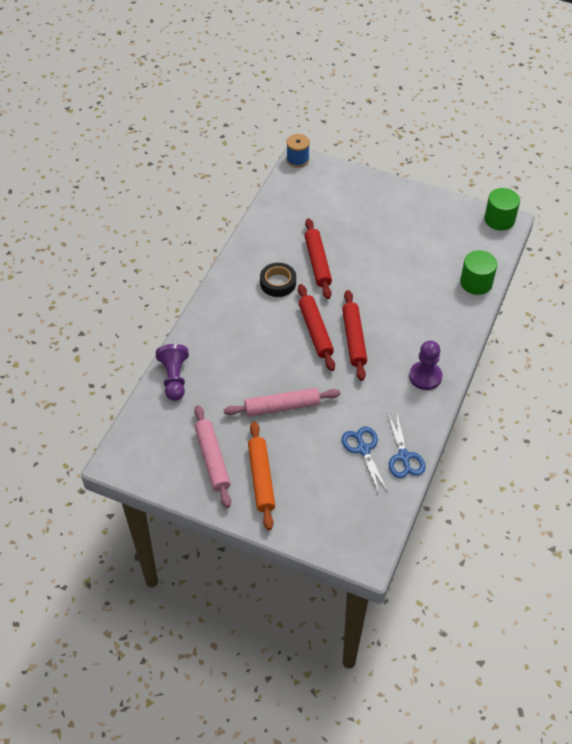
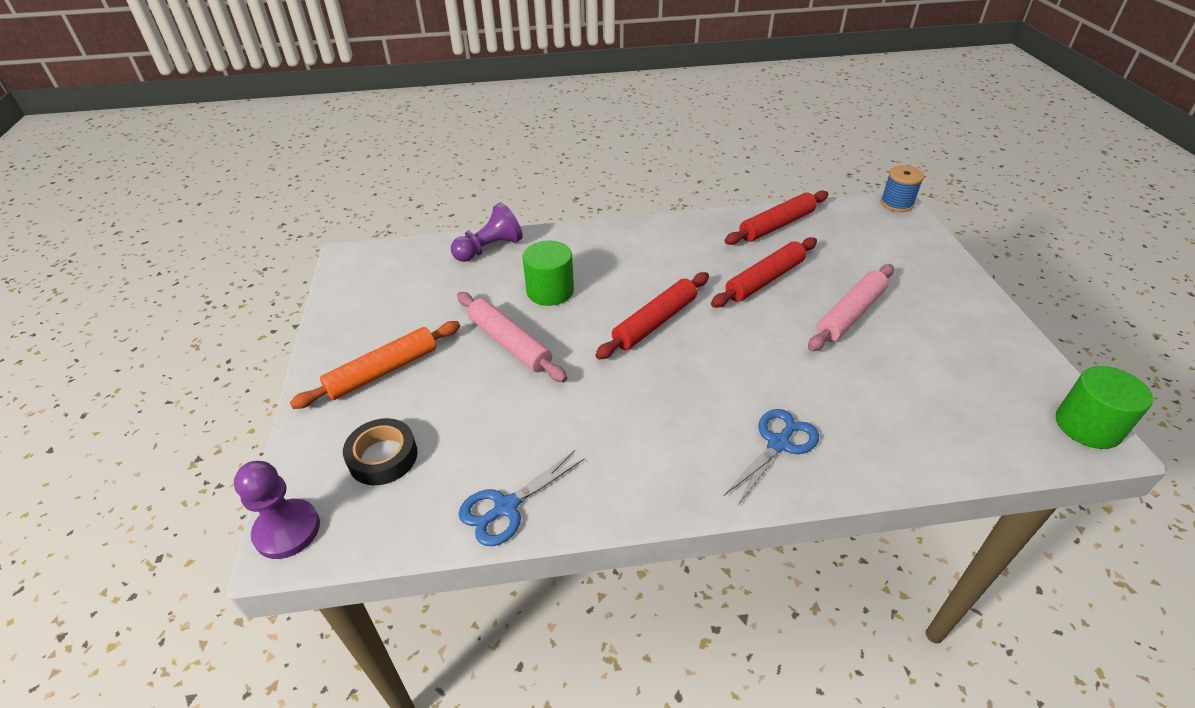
camera: 60 degrees right, 10 degrees down
(212, 459) = (391, 320): pink rolling pin -> pink rolling pin (850, 314)
(278, 283) = (697, 263): black tape -> black tape (383, 457)
(354, 339) = (676, 361): red rolling pin -> red rolling pin (776, 225)
(363, 449) = (491, 452): blue scissors -> blue scissors (778, 444)
(425, 376) = (680, 467): purple pawn -> purple pawn (287, 530)
(476, 283) = (926, 452): green cylinder -> green cylinder (550, 291)

